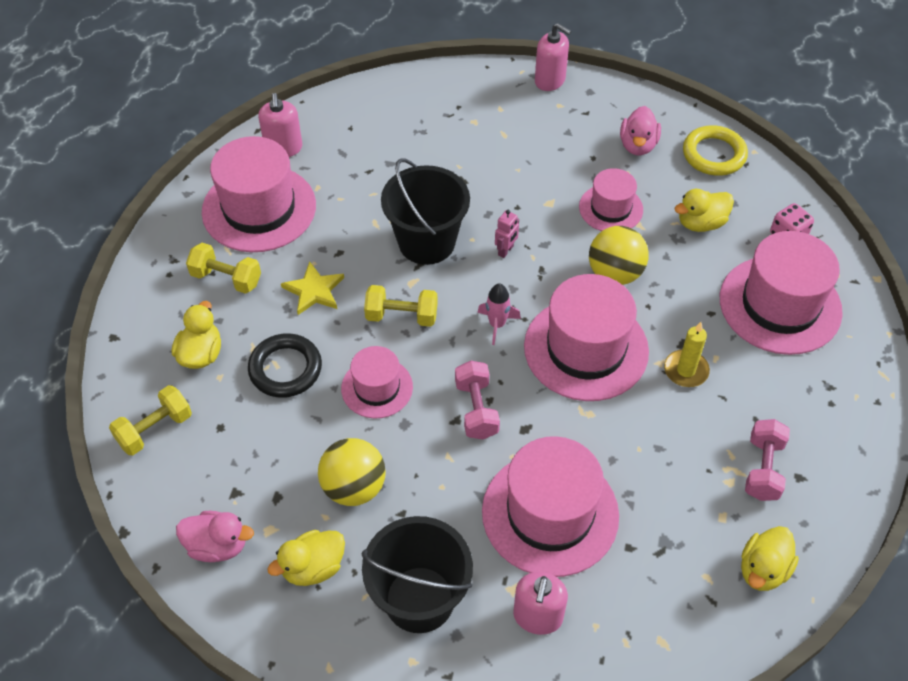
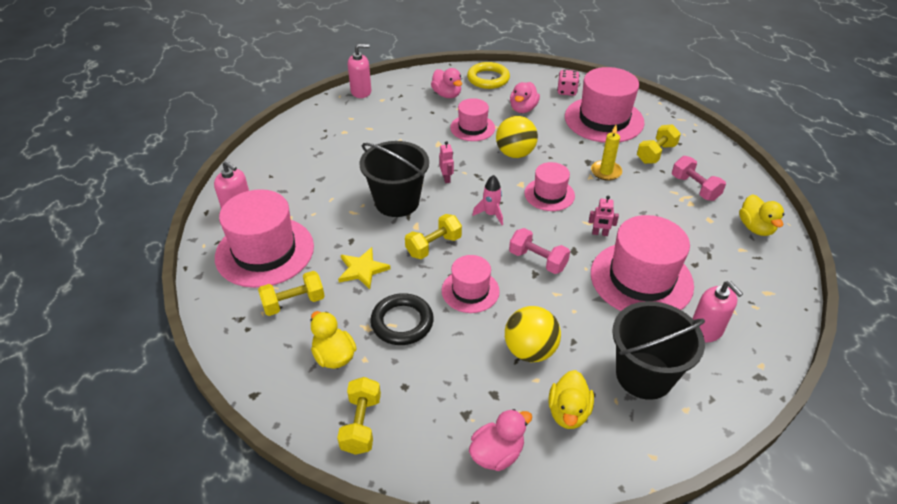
camera: 45 degrees left, 10 degrees down
(577, 433) = (600, 233): none -> pink robot
(586, 349) = (549, 194): pink hat -> pink hat, size x0.56
(701, 223) = (523, 109): yellow duck -> pink duck
(780, 393) = (656, 153): none -> yellow dumbbell

